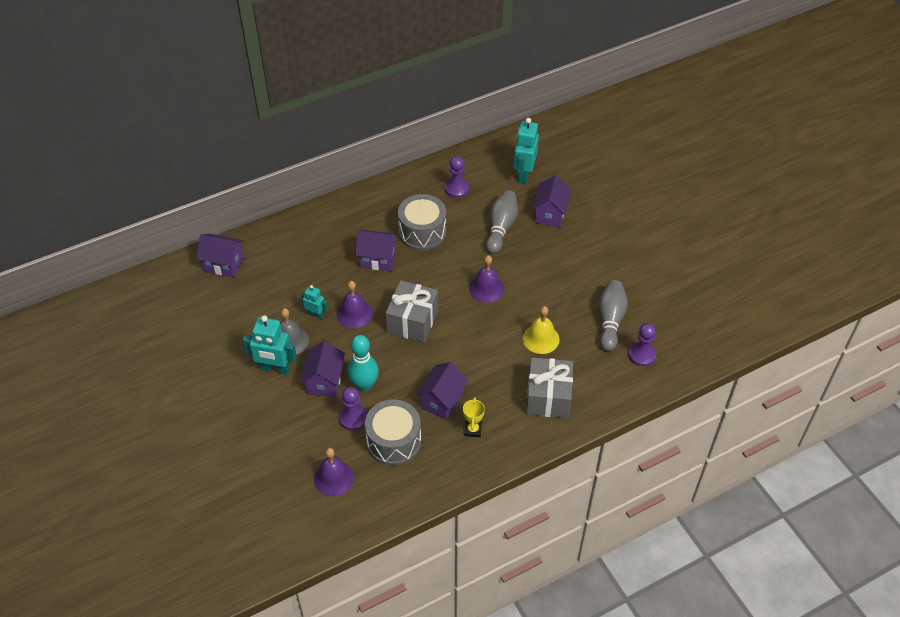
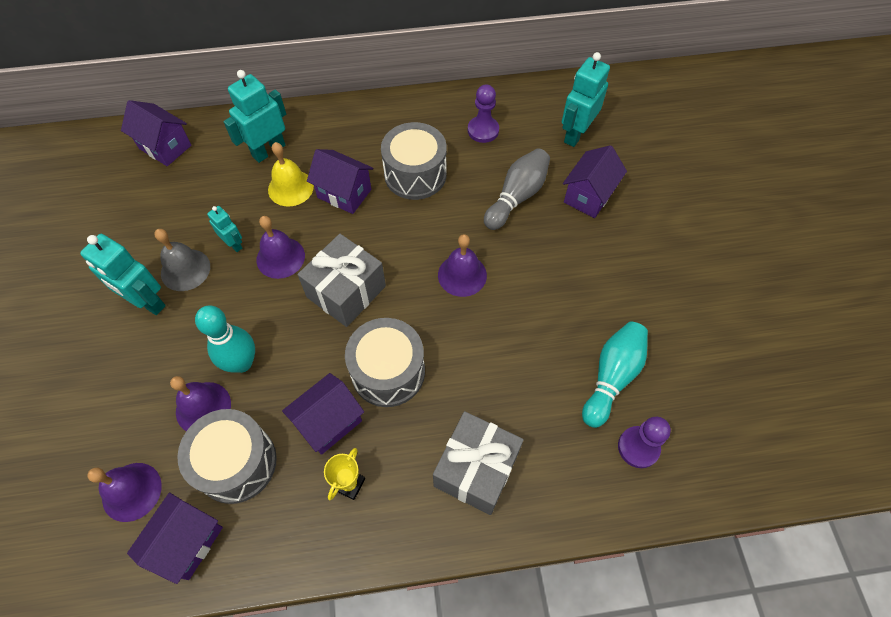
camera: 20 degrees right, 10 degrees up
(305, 245) = (268, 150): none -> turquoise robot
(325, 381) = (196, 340): purple house -> purple house (187, 542)
(353, 418) = (203, 407): purple pawn -> purple bell
(465, 360) = (388, 372): none -> grey drum
(541, 338) = (503, 373): yellow bell -> yellow bell (290, 188)
(610, 320) = (612, 377): grey bowling pin -> turquoise bowling pin

